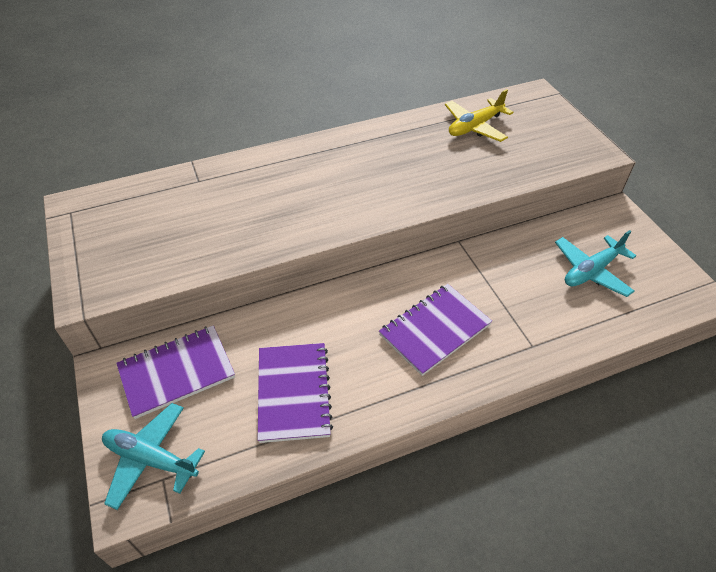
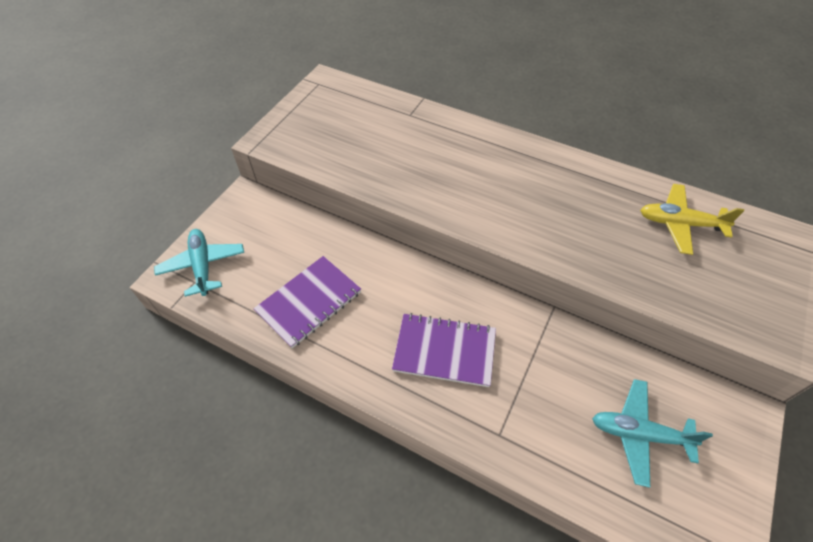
camera: 50 degrees right, 5 degrees up
(177, 372) = (270, 230): purple notebook -> none

